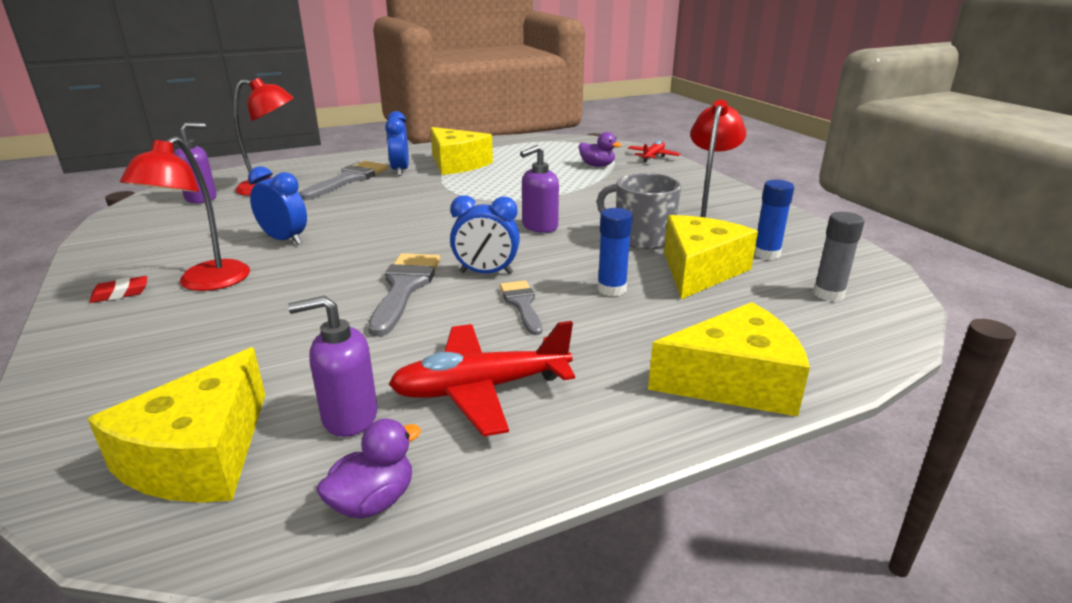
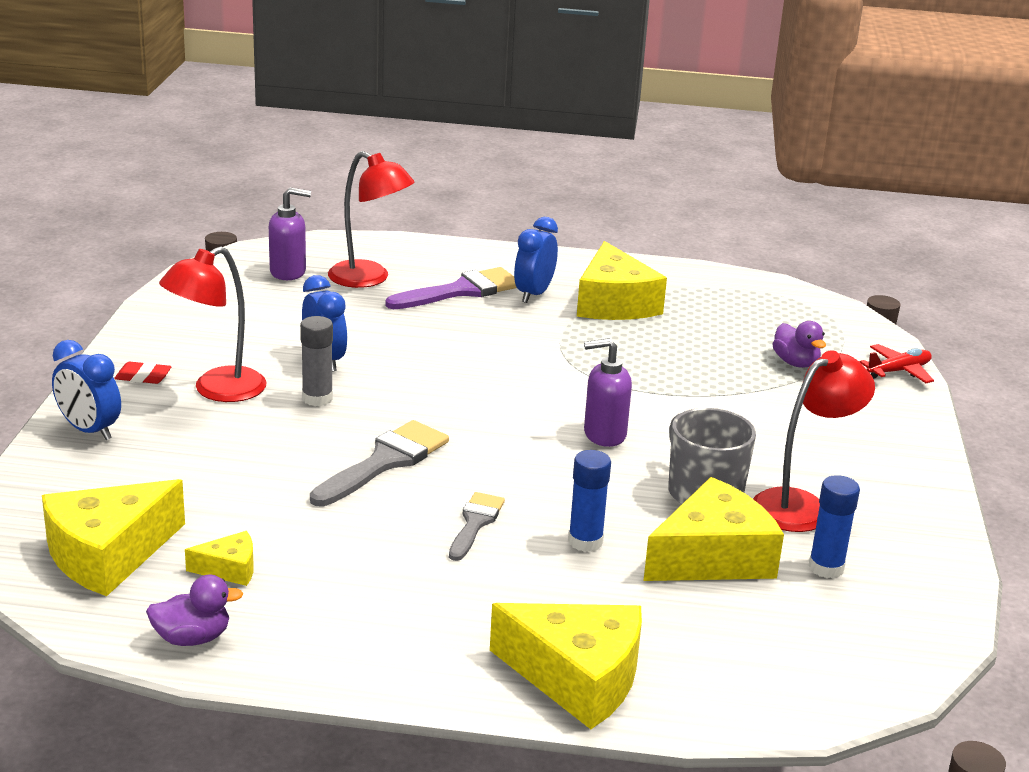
camera: 30 degrees right, 0 degrees up
(348, 179) = (461, 291): grey brush -> purple brush
(349, 417) = (229, 569): purple soap dispenser -> yellow cheese
(481, 389) = (350, 589): red plane -> none
(486, 273) = (480, 474): blue clock -> blue clock (89, 430)
(828, 294) = (820, 640): grey glue stick -> grey glue stick (317, 398)

